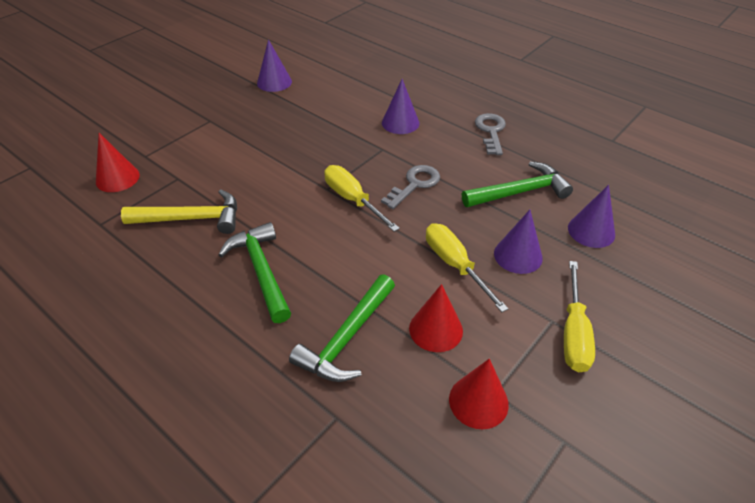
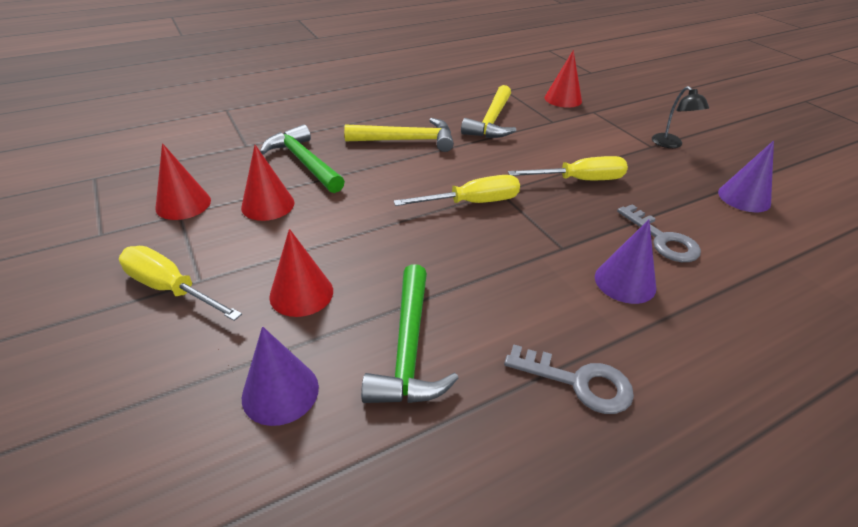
camera: 110 degrees right, 5 degrees down
(202, 111) = (671, 144): none -> black lamp
(261, 271) = (407, 140): green hammer -> yellow hammer
(414, 184) = (476, 253): grey key -> grey key (662, 239)
(455, 265) = (328, 240): yellow screwdriver -> yellow screwdriver (579, 180)
(518, 255) = (301, 293): purple cone -> red cone

